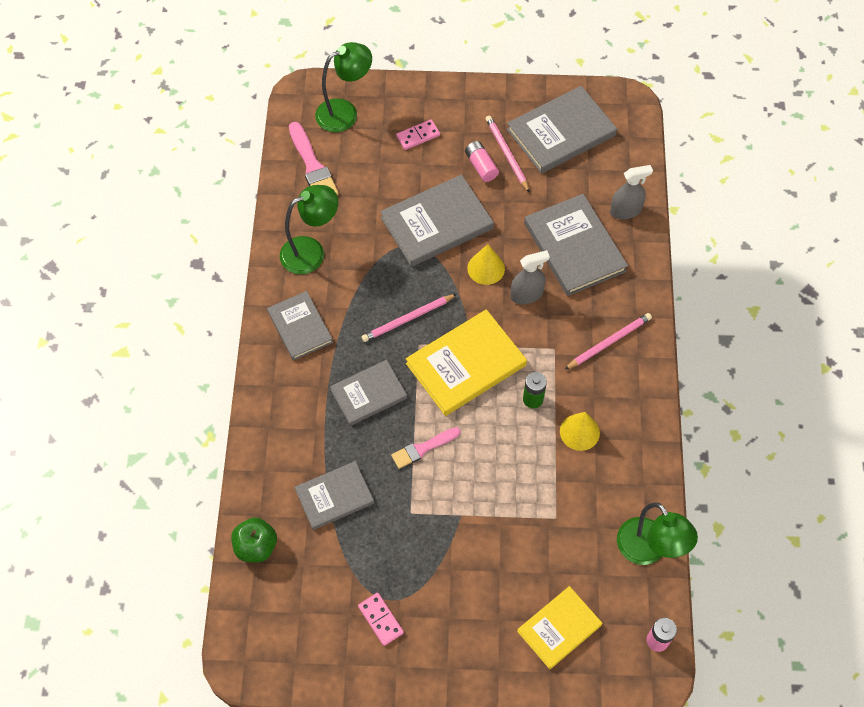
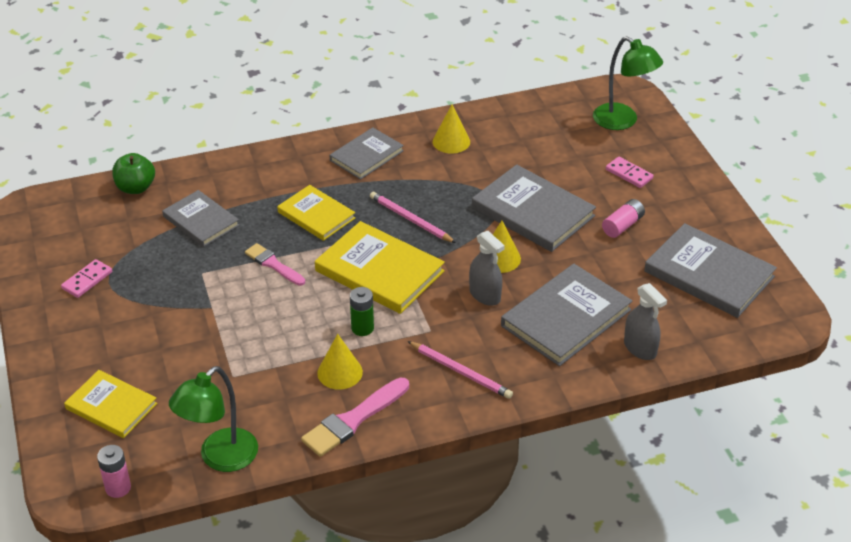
camera: 70 degrees right, 20 degrees down
(311, 251) = (451, 141): green lamp -> yellow cone
(312, 166) = (547, 118): pink brush -> pink brush (353, 419)
(368, 394) = (316, 215): grey book -> yellow book
(506, 154) = (650, 240): pink pencil -> none

